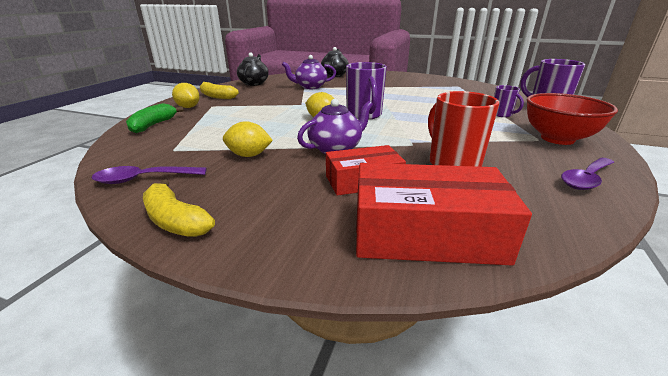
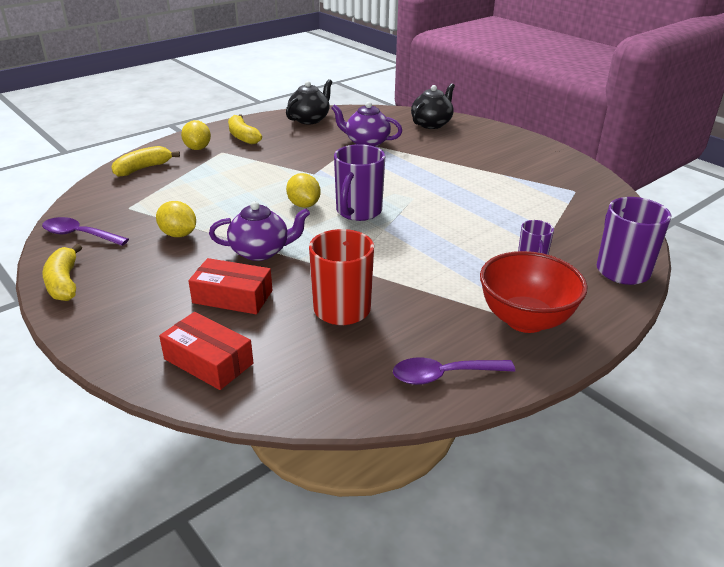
camera: 30 degrees right, 5 degrees up
(153, 125) = (143, 168): green banana -> yellow banana
(426, 233) = (208, 361): red box -> red box, size x0.62

